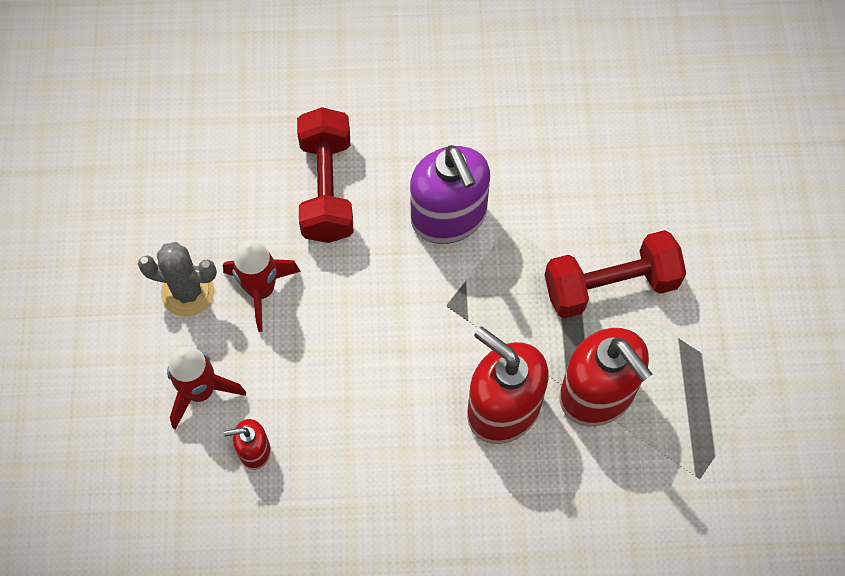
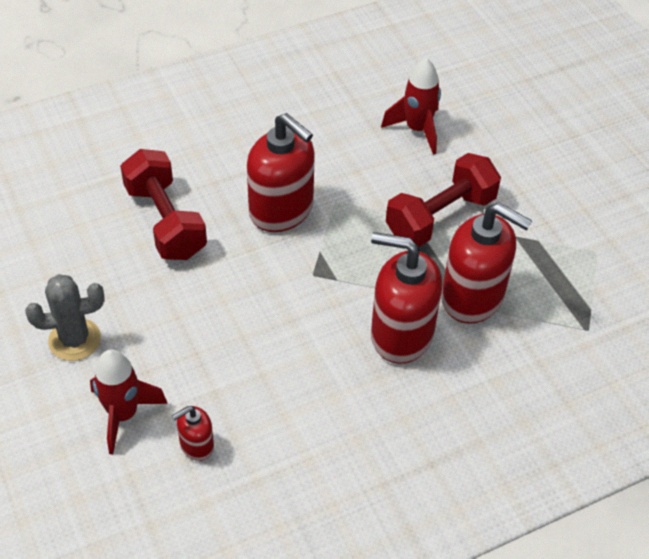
camera: 25 degrees left, 15 degrees down
(261, 290) = (143, 316): red rocket -> red rocket (417, 129)
(449, 217) = (281, 210): purple soap dispenser -> red soap dispenser

